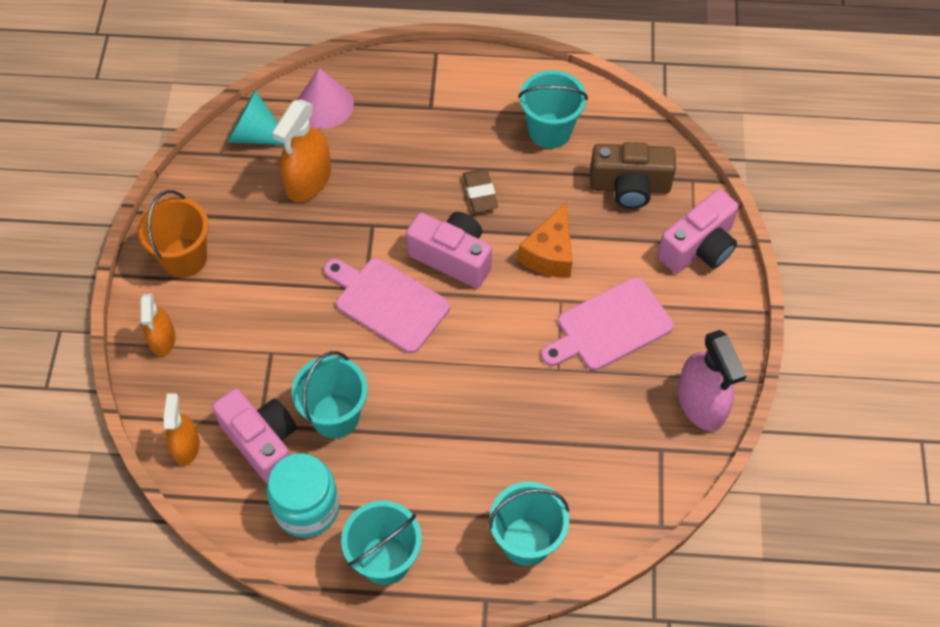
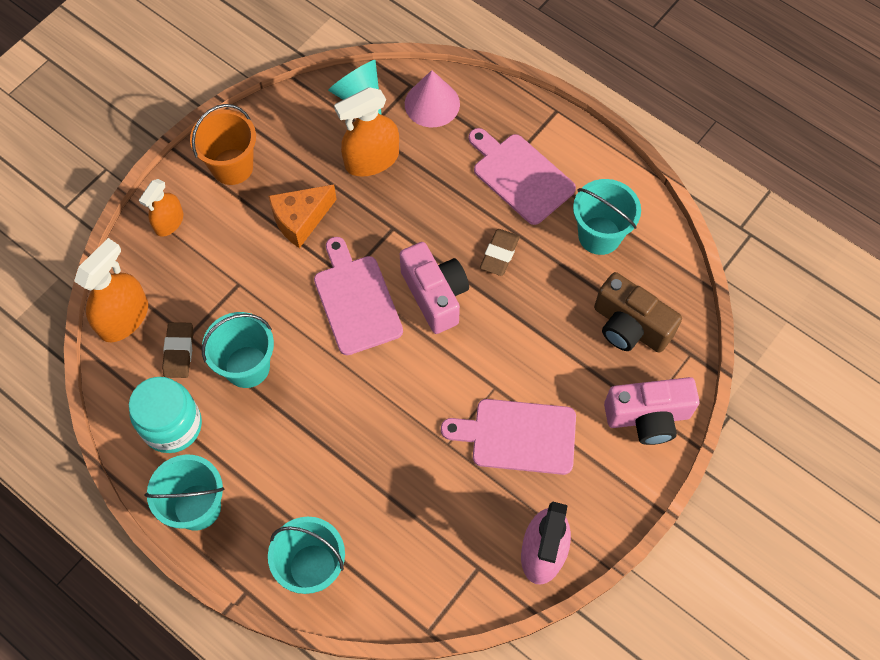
camera: 35 degrees right, 5 degrees up
(186, 446) = (124, 318): orange spray bottle -> orange spray bottle, size x1.59
(262, 442) = (179, 352): pink camera -> brown eraser
(447, 121) = (520, 176): none -> pink cutting board
(550, 254) = (517, 342): orange cheese -> orange cheese (301, 220)

